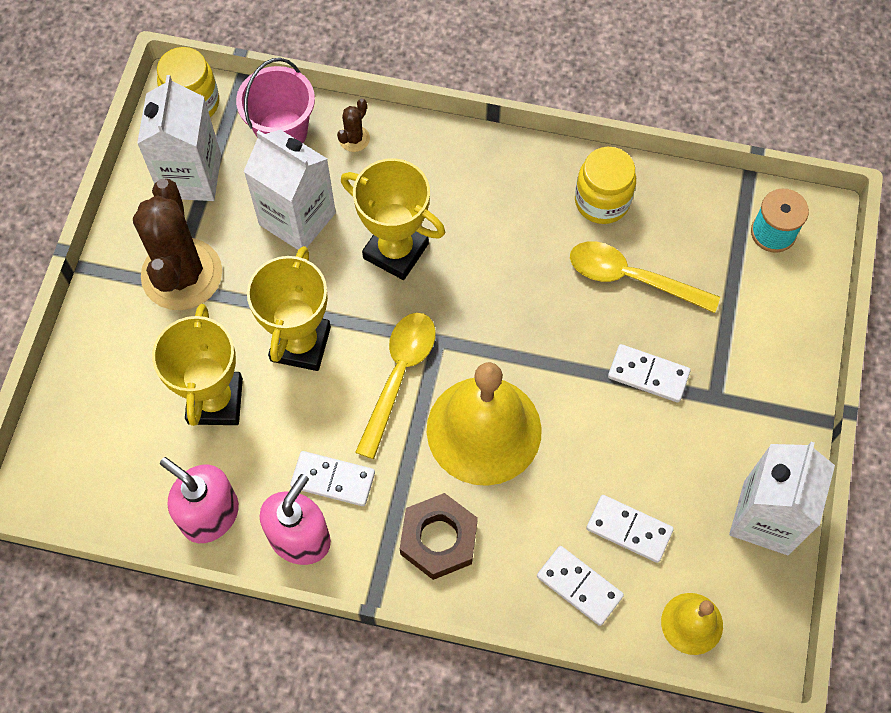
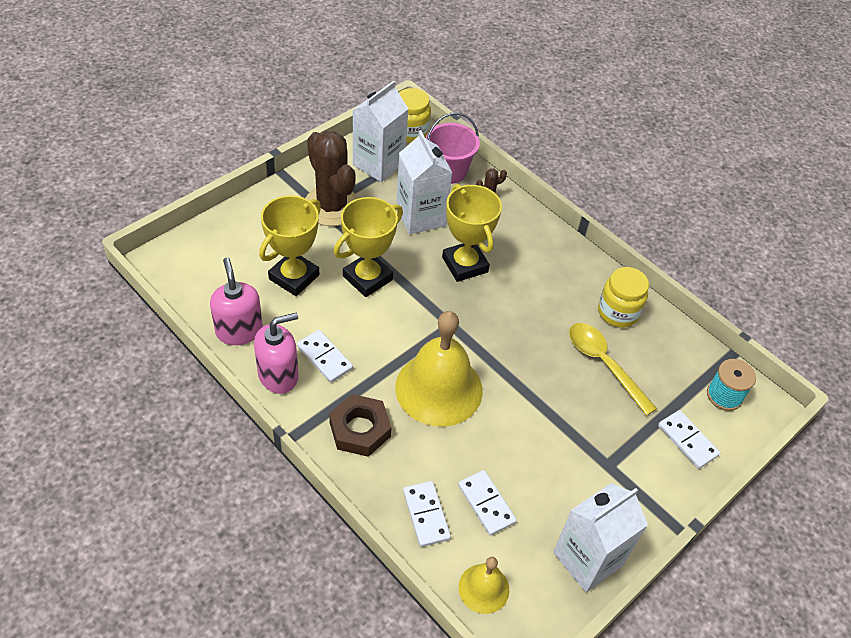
camera: 30 degrees right, 15 degrees down
(182, 274) = (331, 206): brown cactus -> brown cactus turned 60 degrees counterclockwise
(399, 376) = (411, 328): yellow spoon -> none
(648, 375) = (572, 424): white domino -> white domino (687, 440)

